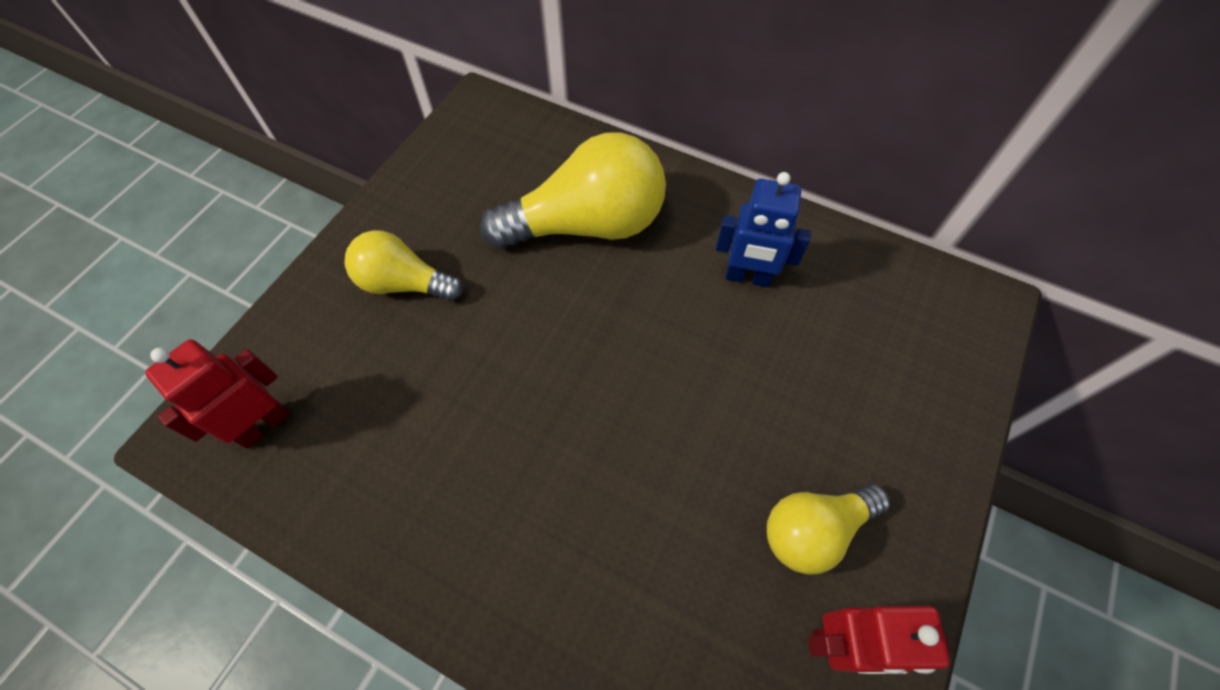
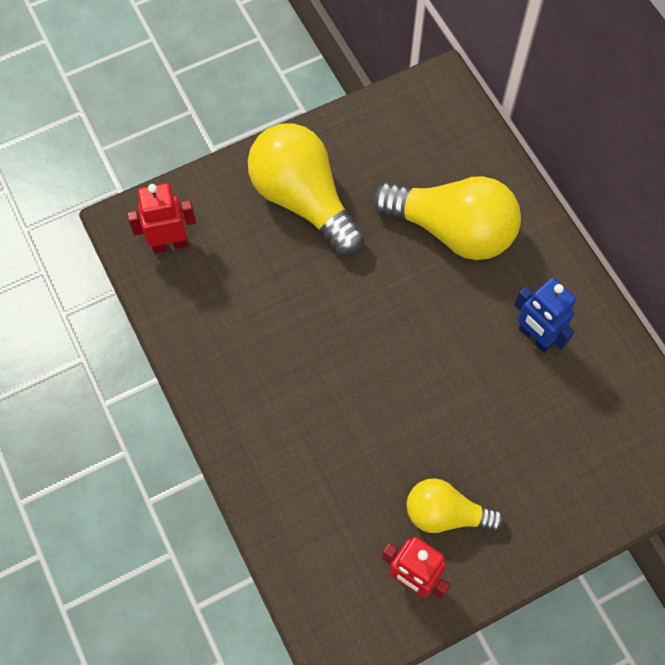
camera: 35 degrees right, 5 degrees up
(404, 283) = (303, 200): yellow light bulb -> yellow light bulb, size x1.69

